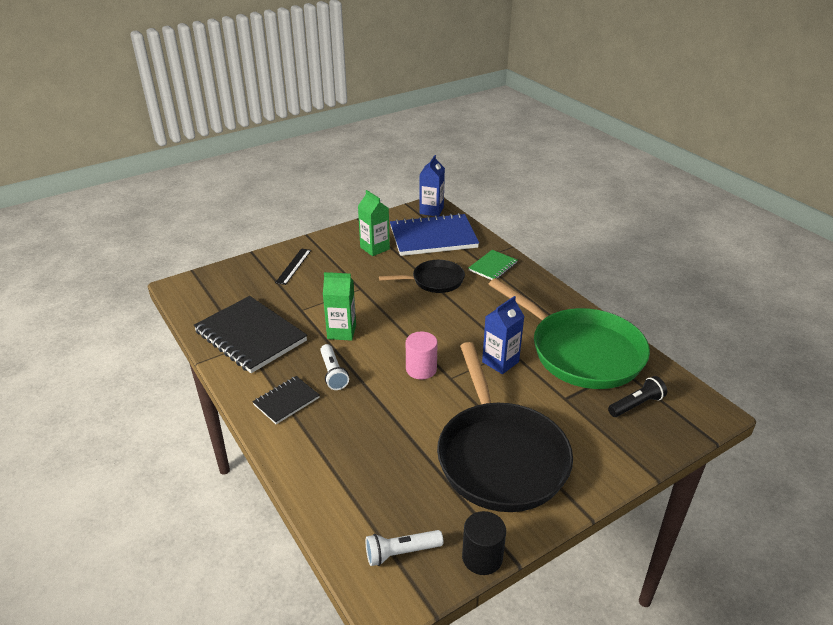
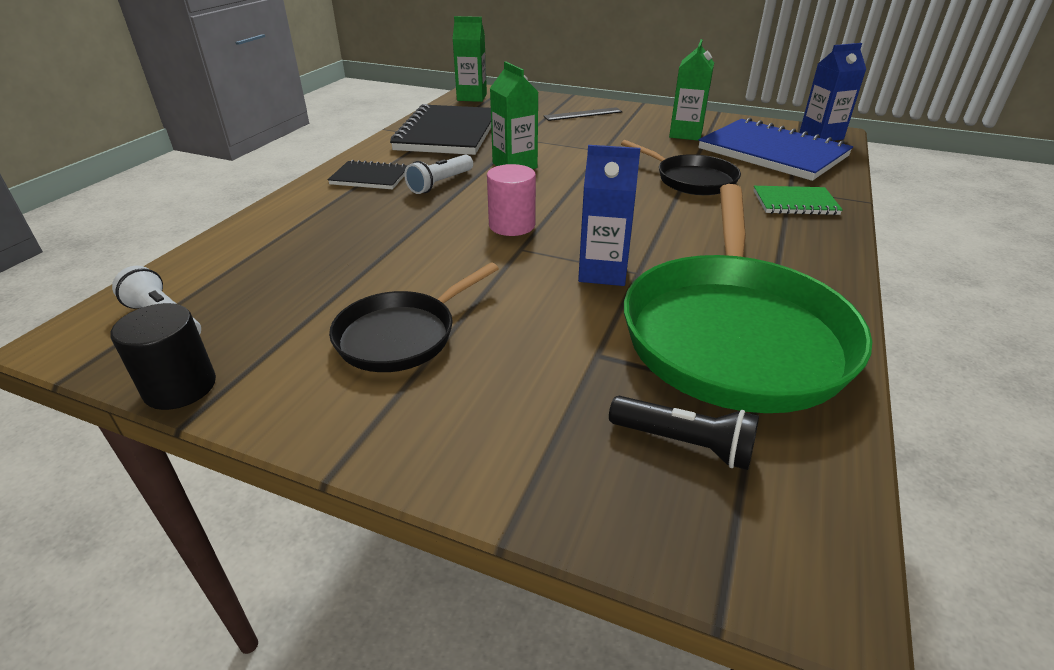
camera: 55 degrees right, 0 degrees up
(191, 295) = (472, 97): none -> green carton
(499, 456) = (402, 335): black pan -> black pan, size x0.53

